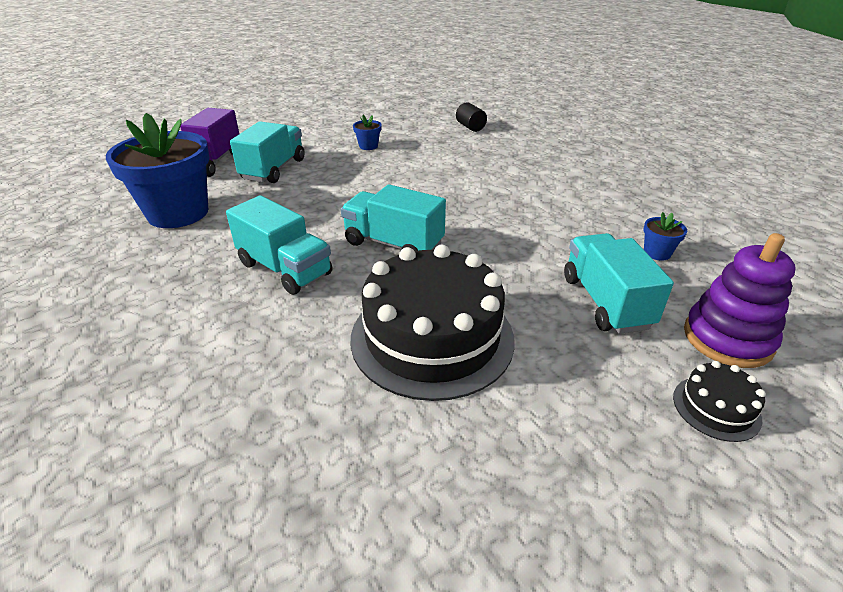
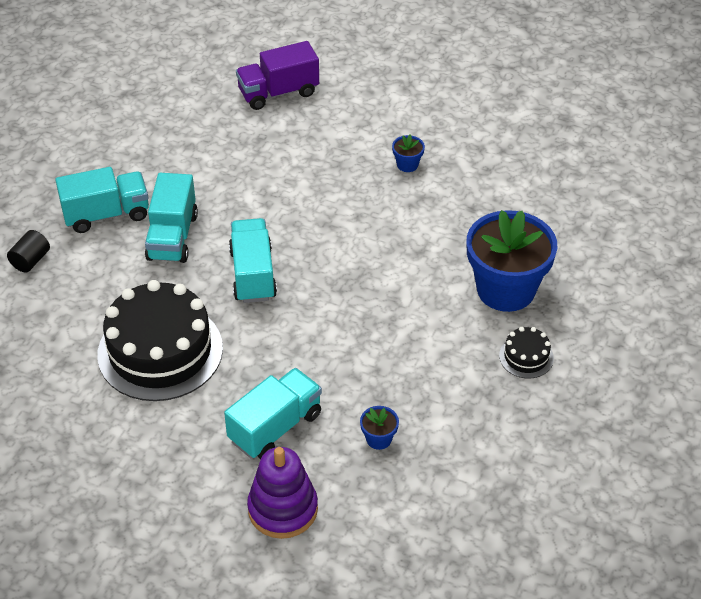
camera: 55 degrees right, 10 degrees up
(178, 213) = (190, 134): blue flower pot -> blue flower pot (505, 289)
(273, 169) = (303, 136): turquoise truck -> turquoise truck (106, 214)
(470, 127) = (531, 211): black cylinder -> black cylinder (30, 260)
(716, 408) = (198, 516): black cake -> black cake (526, 357)

